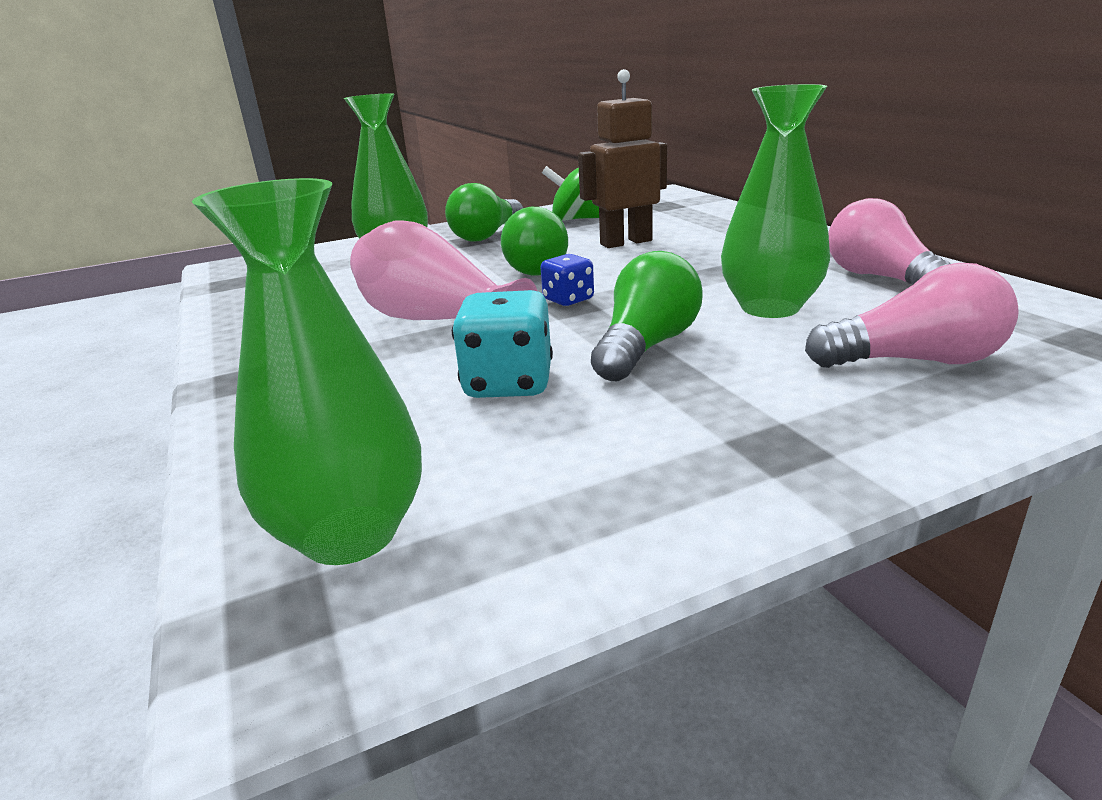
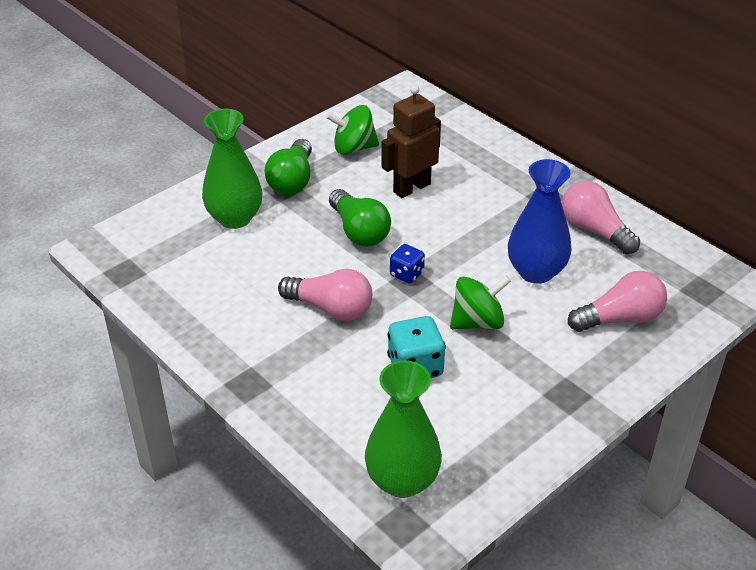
camera: 20 degrees left, 15 degrees up
(436, 321) = (331, 308): pink vase -> pink light bulb
(646, 347) = (477, 322): green light bulb -> green spinning top
(770, 307) = (536, 272): green vase -> blue vase

